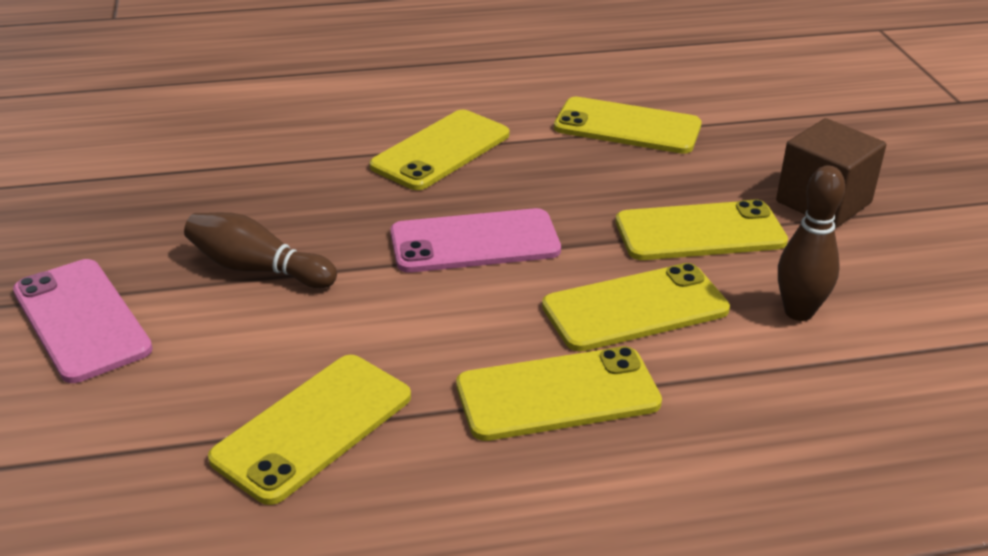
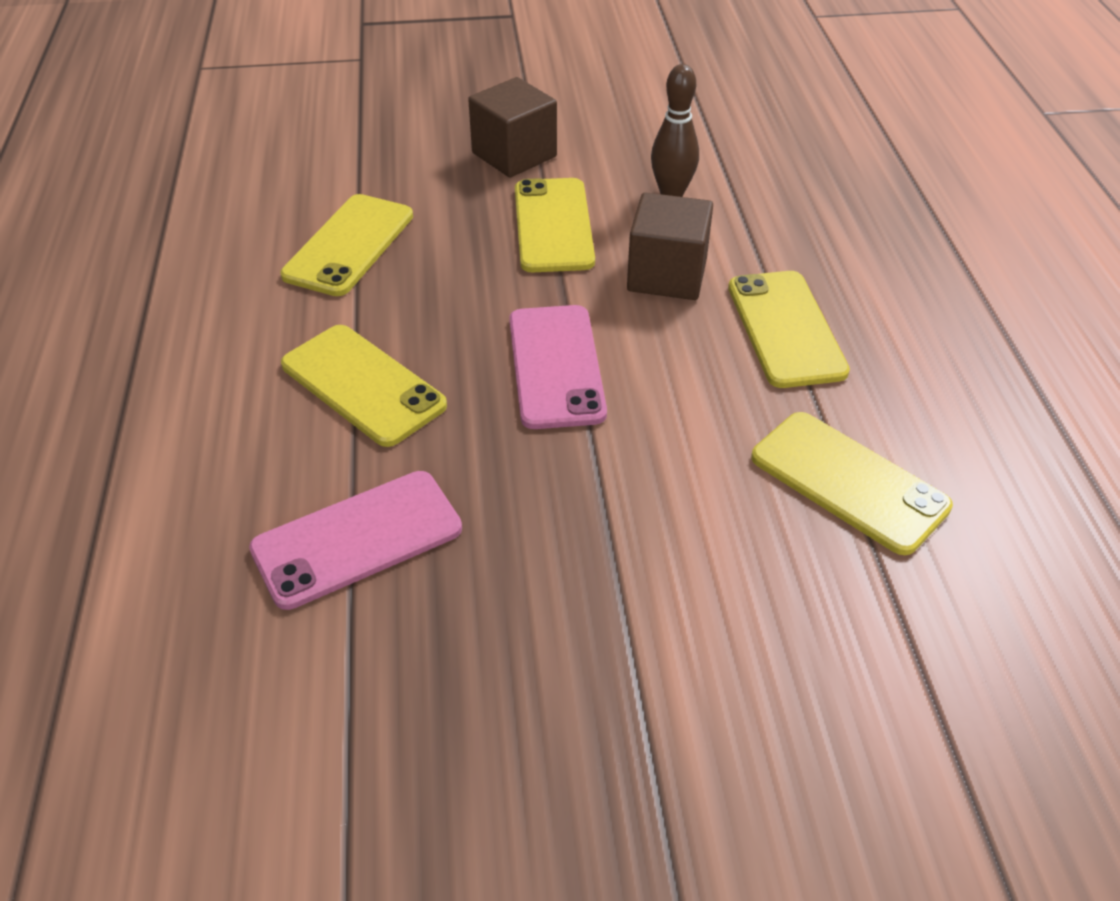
camera: 85 degrees left, 10 degrees up
(81, 320) = (692, 703): pink phone -> pink phone (357, 539)
(258, 269) = (594, 539): brown bowling pin -> none
(635, 308) = (667, 275): yellow phone -> brown cube

